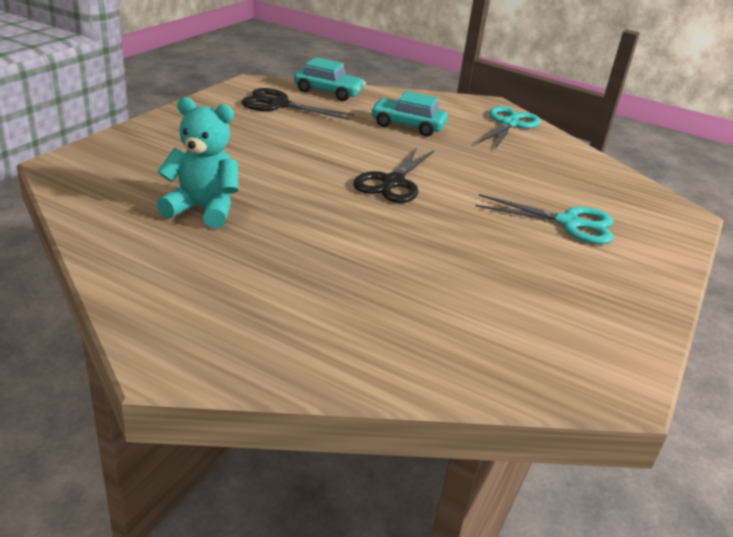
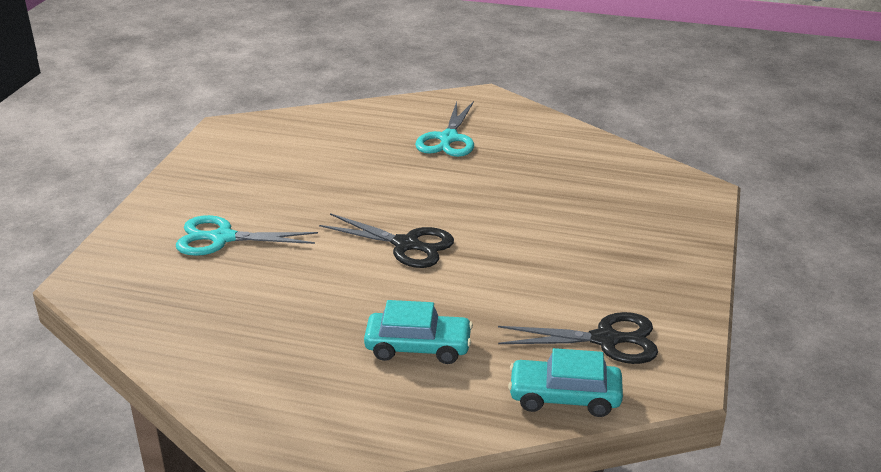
camera: 170 degrees right, 0 degrees up
(203, 209) = (550, 178): turquoise teddy bear -> none
(393, 182) = (406, 245): black scissors -> black scissors turned 105 degrees clockwise
(509, 124) = (268, 401): turquoise scissors -> turquoise scissors (448, 139)

